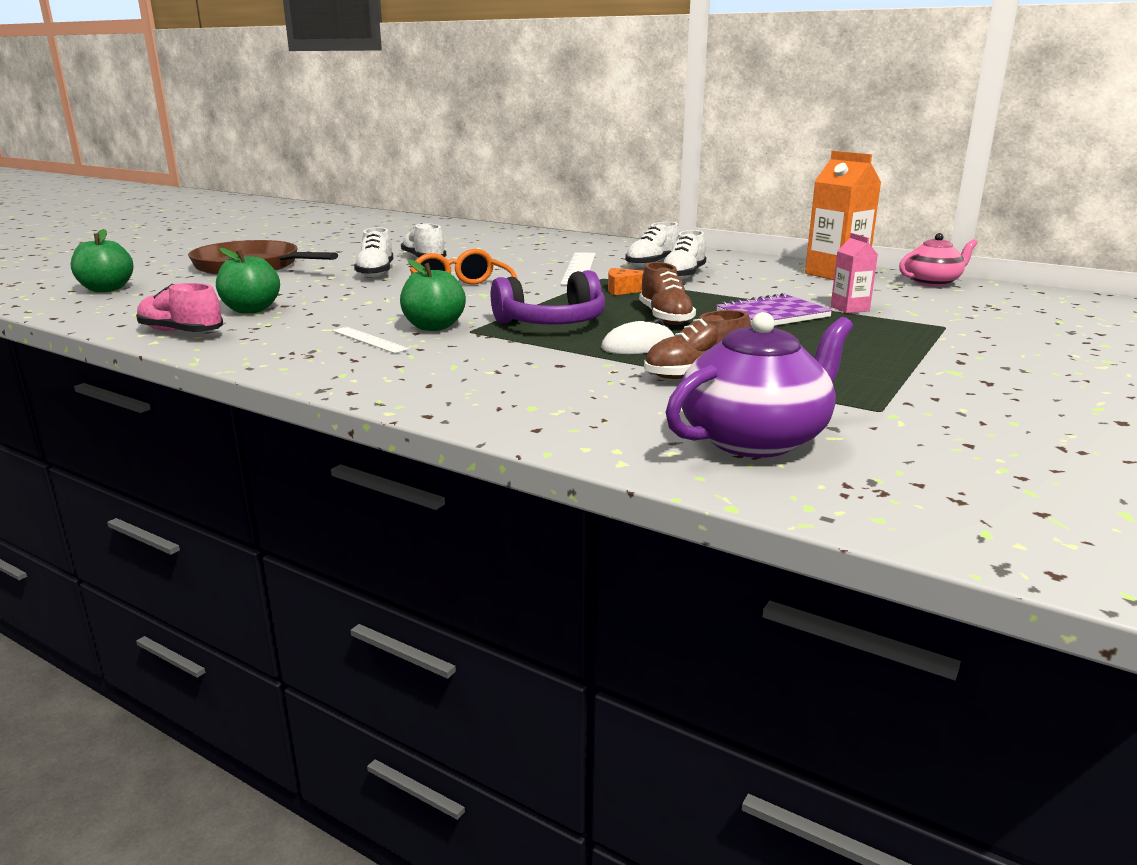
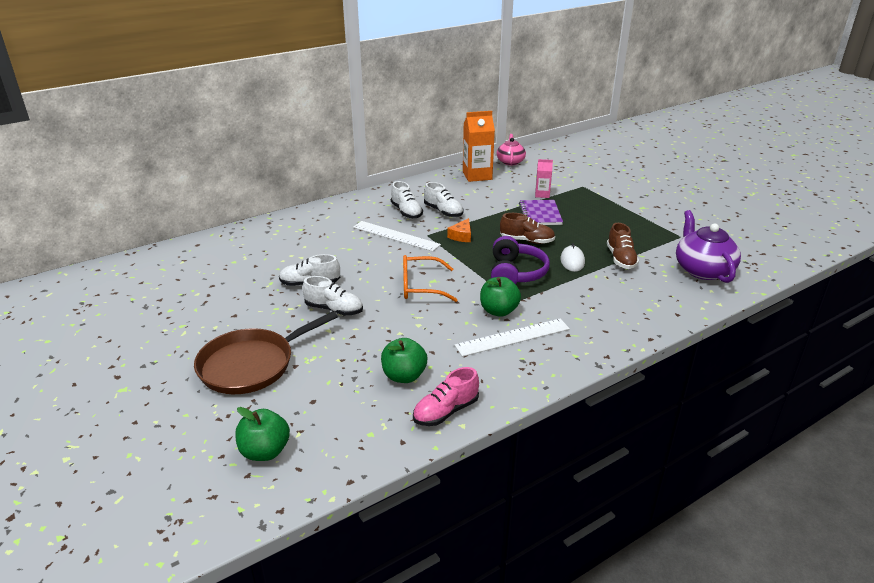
camera: 65 degrees left, 10 degrees up
(369, 340) = (512, 337): white ruler -> white ruler, size x1.75

